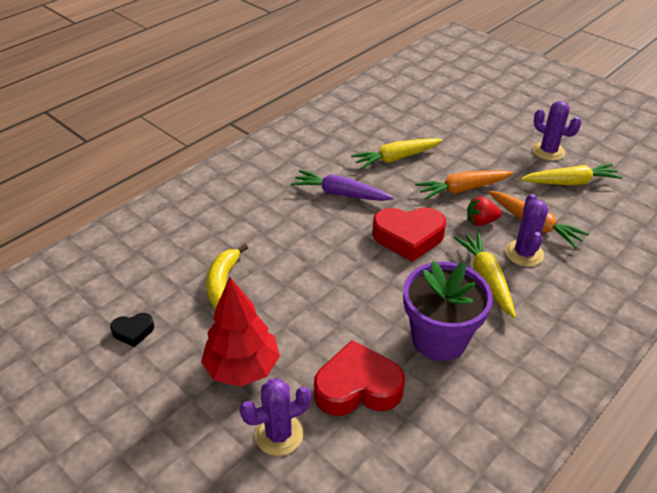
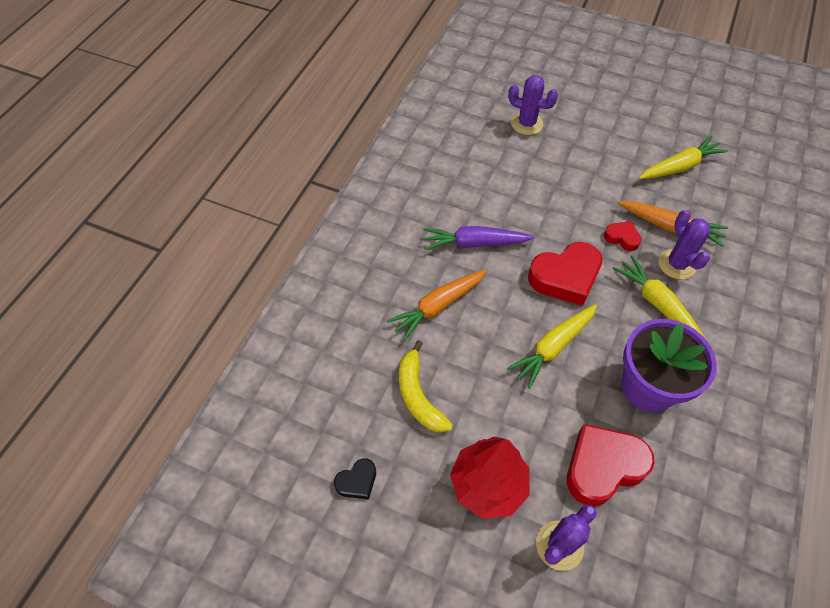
camera: 20 degrees left, 15 degrees up
(396, 158) = (507, 182): yellow carrot -> yellow carrot (553, 347)
(462, 189) = (588, 203): orange carrot -> orange carrot (438, 306)
(481, 221) = (622, 238): red strawberry -> red heart
(548, 151) = (644, 133): purple cactus -> purple cactus (526, 124)

